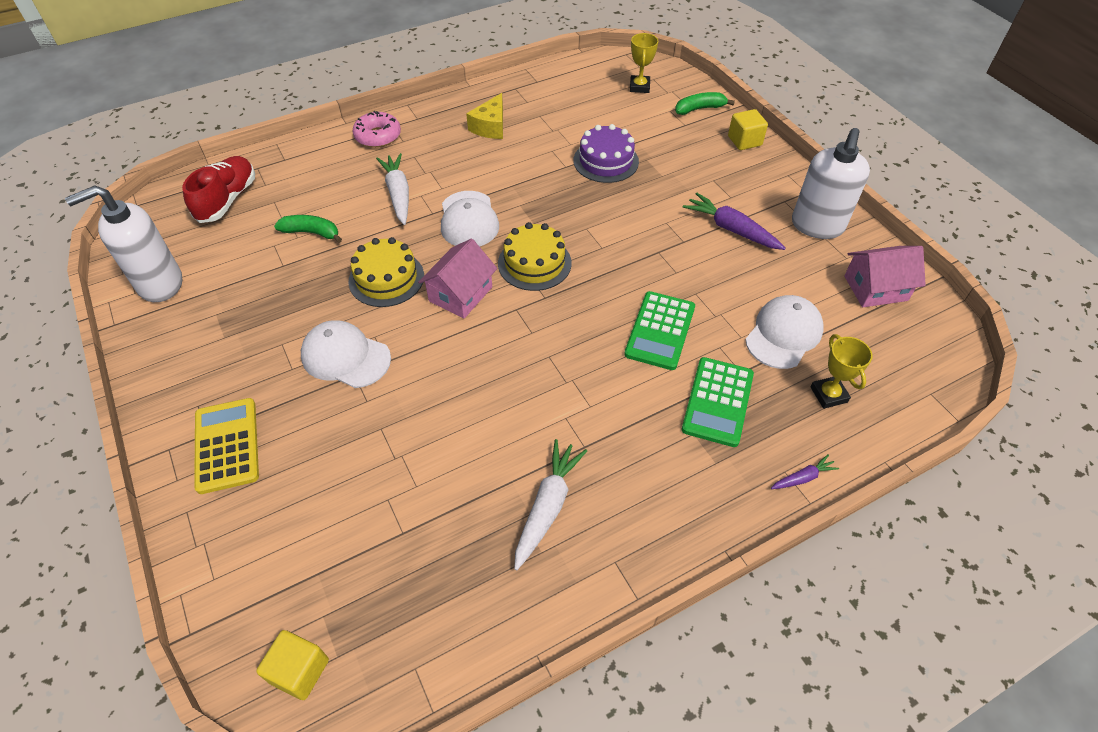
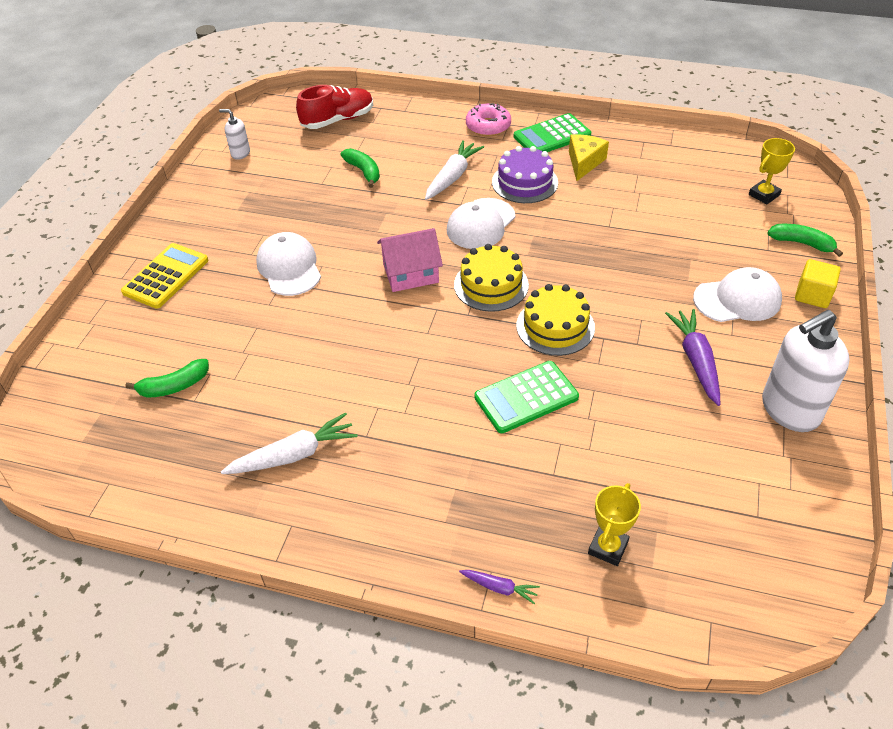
camera: 45 degrees right, 5 degrees down
(159, 284) = (240, 153): white soap dispenser -> white soap dispenser, size x0.48
(299, 671) = (57, 432): yellow cube -> none
(367, 535) = (174, 386): none -> green banana
(386, 278) = (374, 232): yellow cake -> yellow cake (555, 326)
(490, 127) = (584, 162): yellow cheese -> yellow cheese turned 135 degrees clockwise
(606, 161) = (650, 240): purple cake -> purple cake (525, 182)
(717, 402) = (504, 481): green calculator -> green calculator (552, 136)
(783, 334) = (631, 473): white cap -> white cap (737, 299)
(875, 288) = (778, 500): pink house -> none

